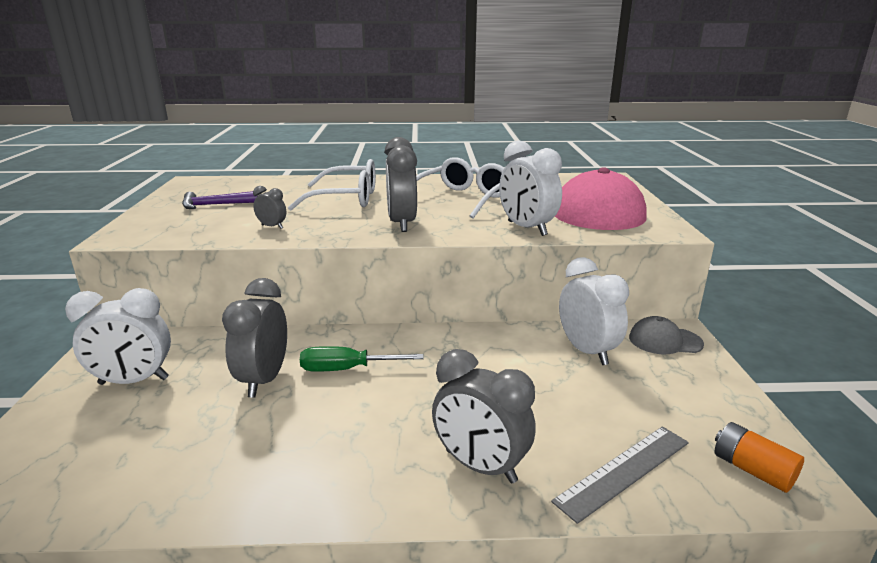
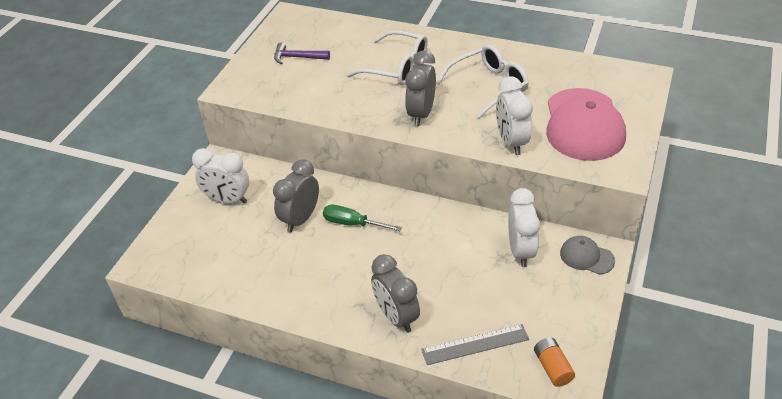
camera: 25 degrees right, 20 degrees up
(272, 227) = (328, 98): grey clock -> none

